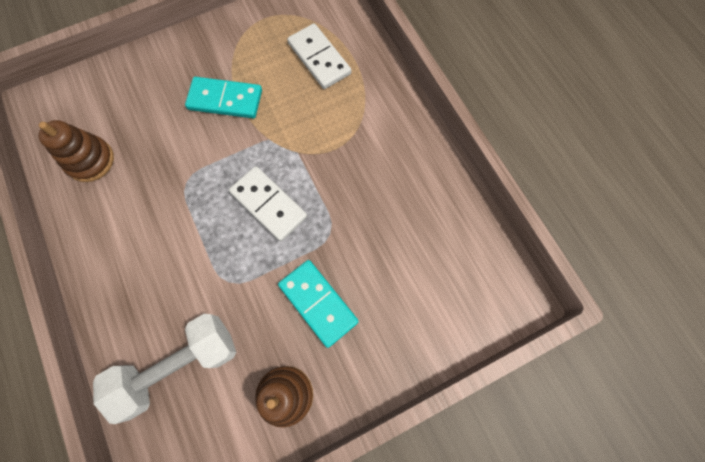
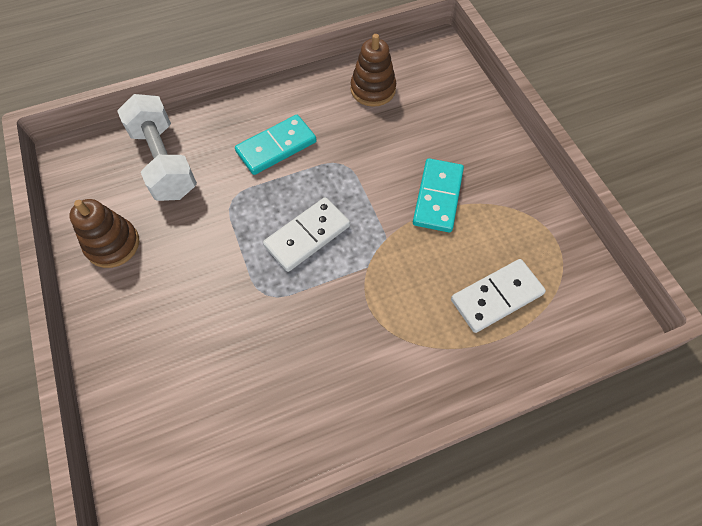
camera: 95 degrees right, 10 degrees down
(318, 303) = (192, 278): turquoise domino -> turquoise domino (276, 147)

